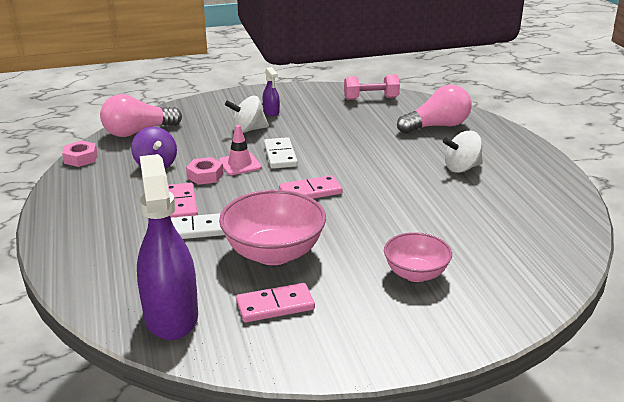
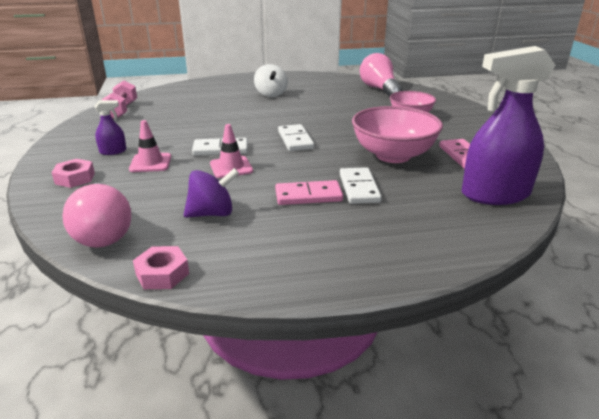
camera: 85 degrees left, 0 degrees up
(205, 175) = (249, 184): pink nut -> pink nut (75, 178)
(248, 130) = (150, 163): white spinning top -> pink traffic cone
(310, 192) = (295, 140): pink domino -> white domino
(437, 126) = (198, 95): pink light bulb -> pink light bulb (379, 89)

